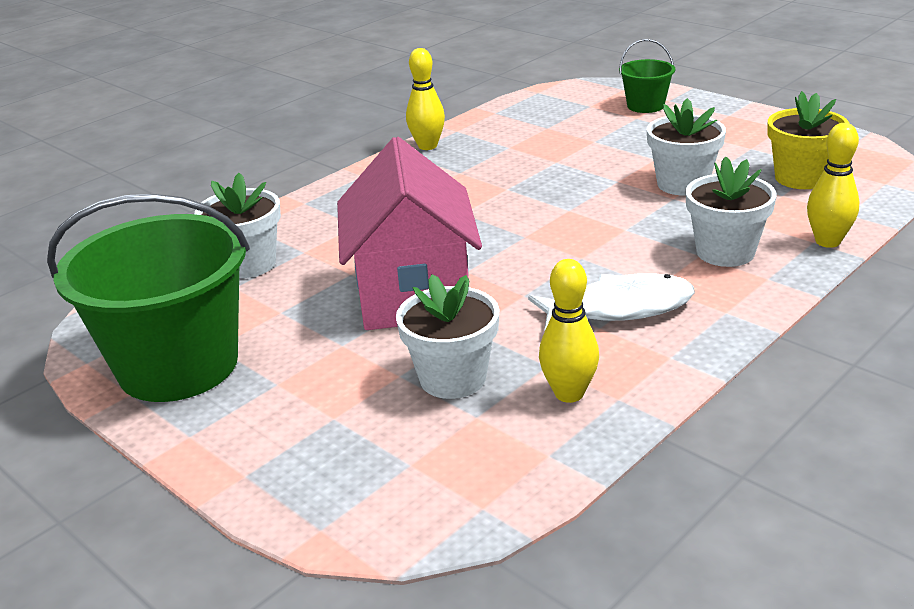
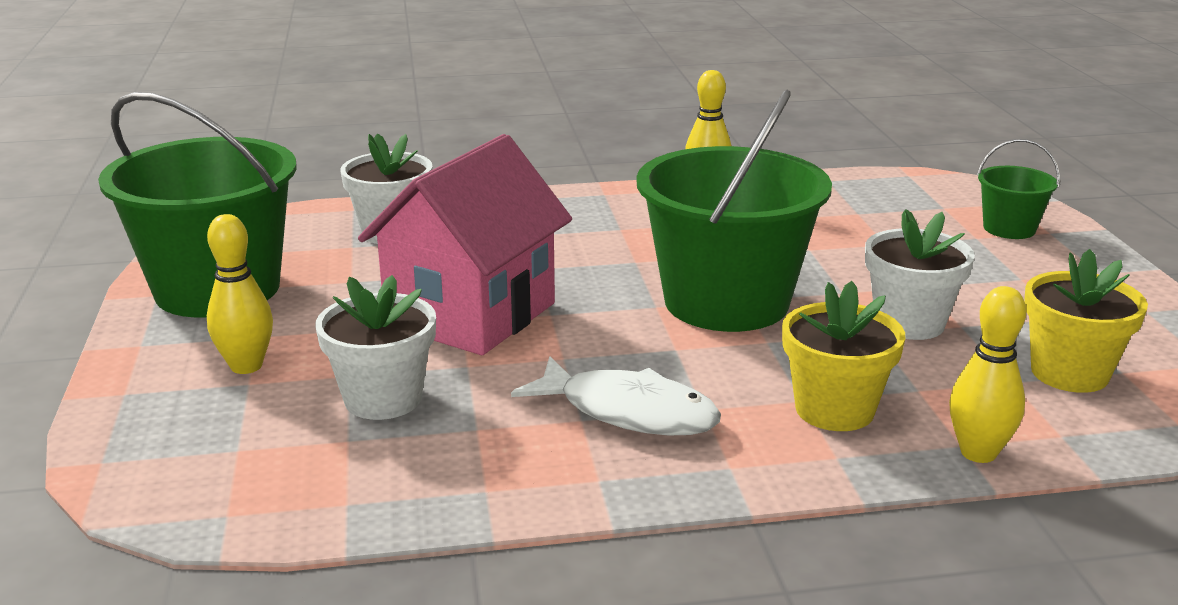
camera: 35 degrees right, 5 degrees down
(563, 215) = (726, 302): none -> green bucket
(569, 393) = (451, 462): yellow bowling pin -> yellow bowling pin (246, 366)
(725, 252) = (834, 410): white flower pot -> yellow flower pot

